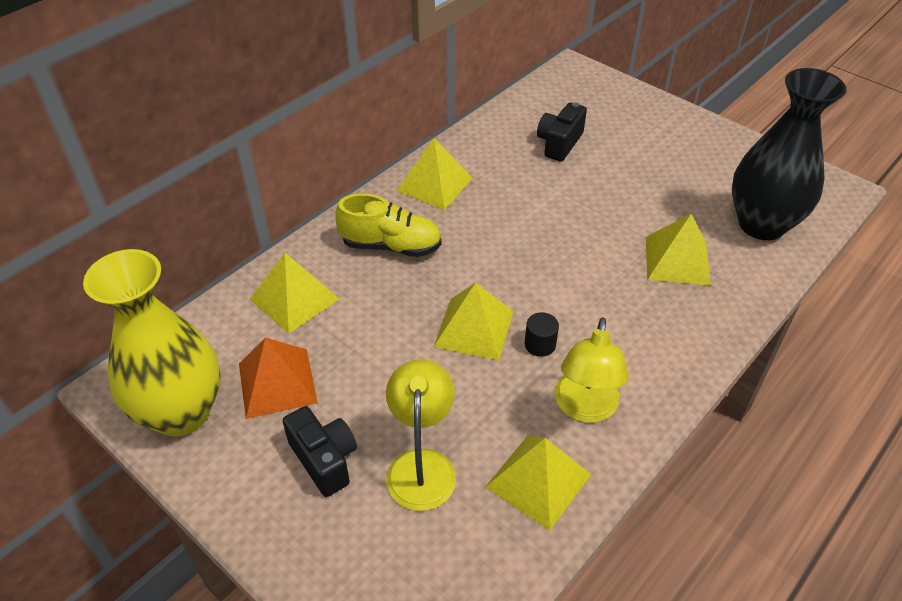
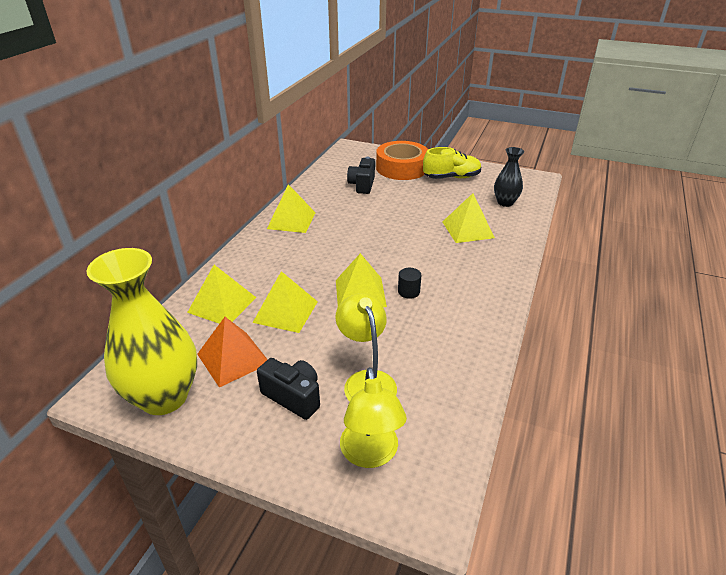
camera: 20 degrees left, 10 degrees down
(391, 246) = (278, 259): yellow shoe -> yellow shoe (451, 177)
(538, 480) = (450, 368): yellow pyramid -> yellow pyramid (285, 312)
(585, 408) = (457, 319): yellow lamp -> yellow lamp (370, 454)
(632, 124) = (402, 168): none -> orange tape
(761, 224) = (505, 202): black vase -> black vase, size x0.53

